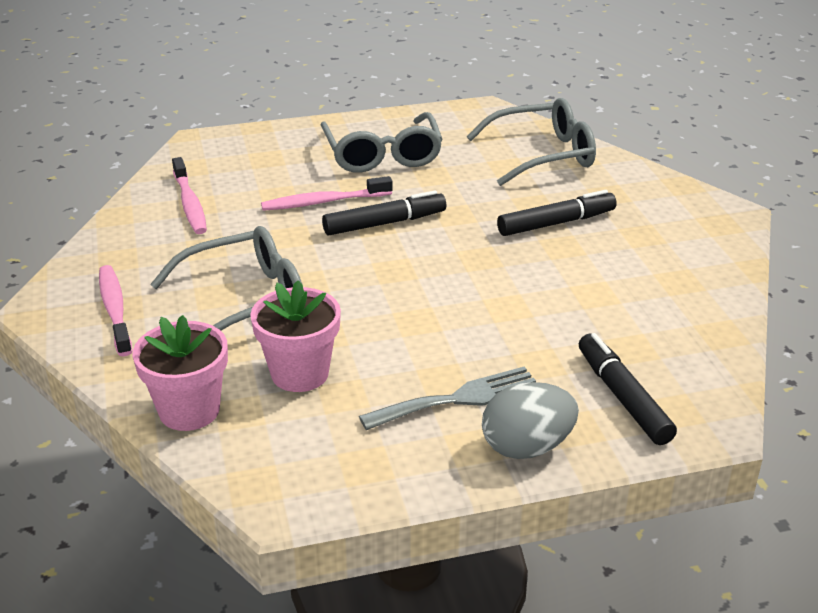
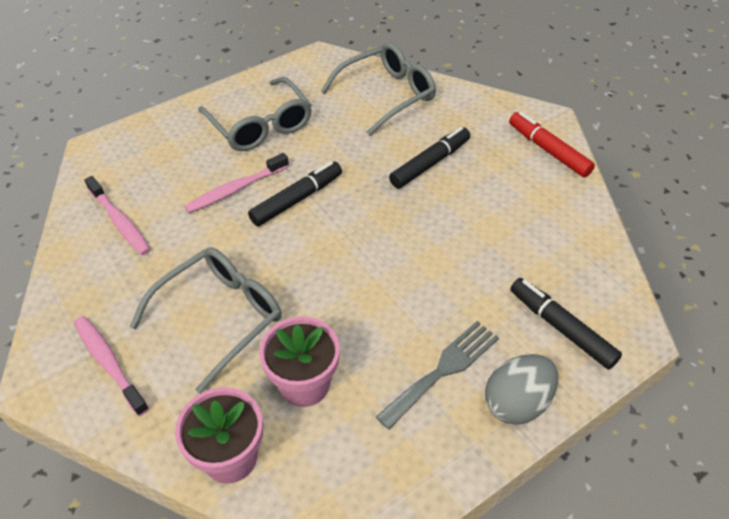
camera: 20 degrees left, 15 degrees up
(711, 239) = (548, 150): none -> red marker

